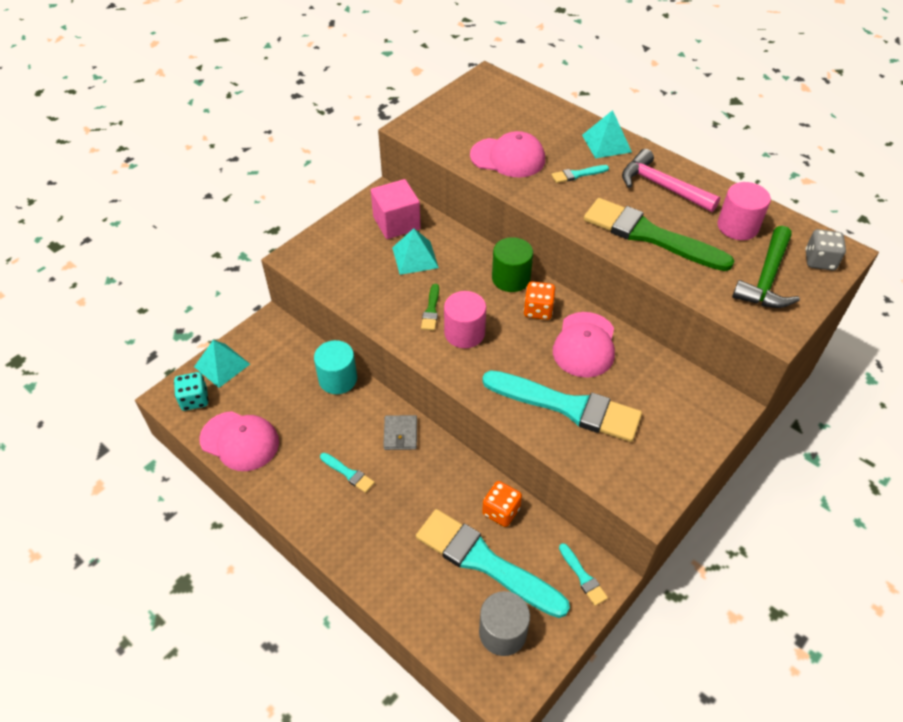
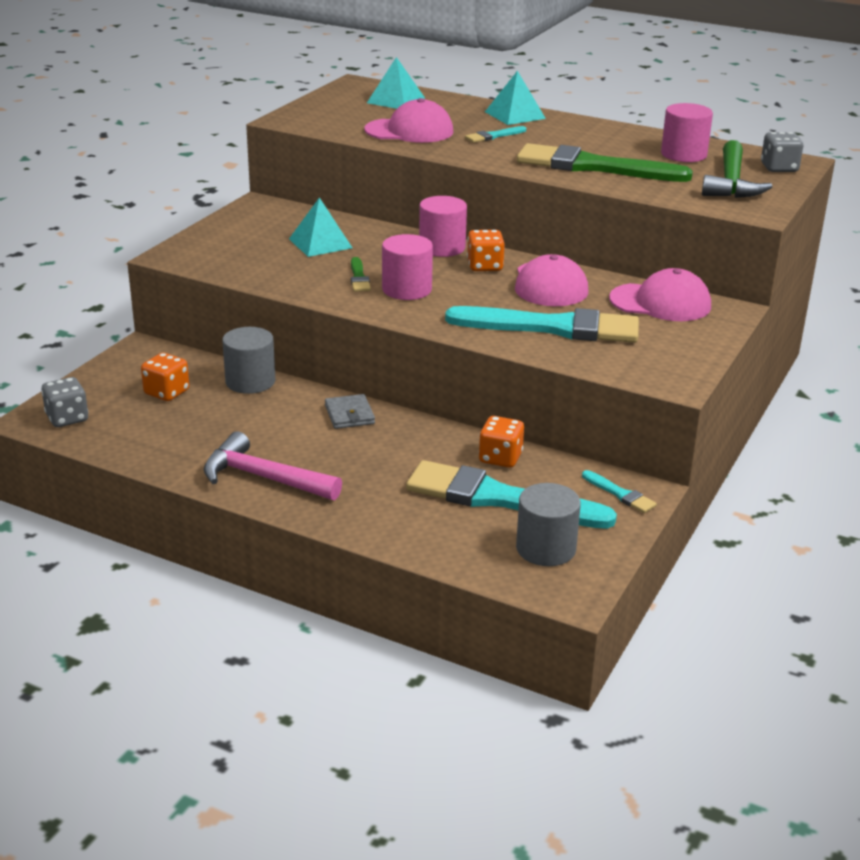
camera: 15 degrees left, 20 degrees down
(194, 399) = (67, 418): turquoise dice -> grey dice
(222, 365) = (92, 387): turquoise pyramid -> turquoise pyramid (396, 100)
(240, 441) = (143, 444): pink cap -> pink cap (660, 303)
(273, 381) = (166, 392): none -> orange dice
(338, 379) = (250, 381): turquoise cylinder -> grey cylinder
(348, 473) = (298, 452): turquoise brush -> none
(396, 223) = (285, 221): pink cube -> none
(511, 278) = (442, 247): green cylinder -> pink cylinder
(662, 186) = (590, 137): pink hammer -> pink hammer (263, 478)

